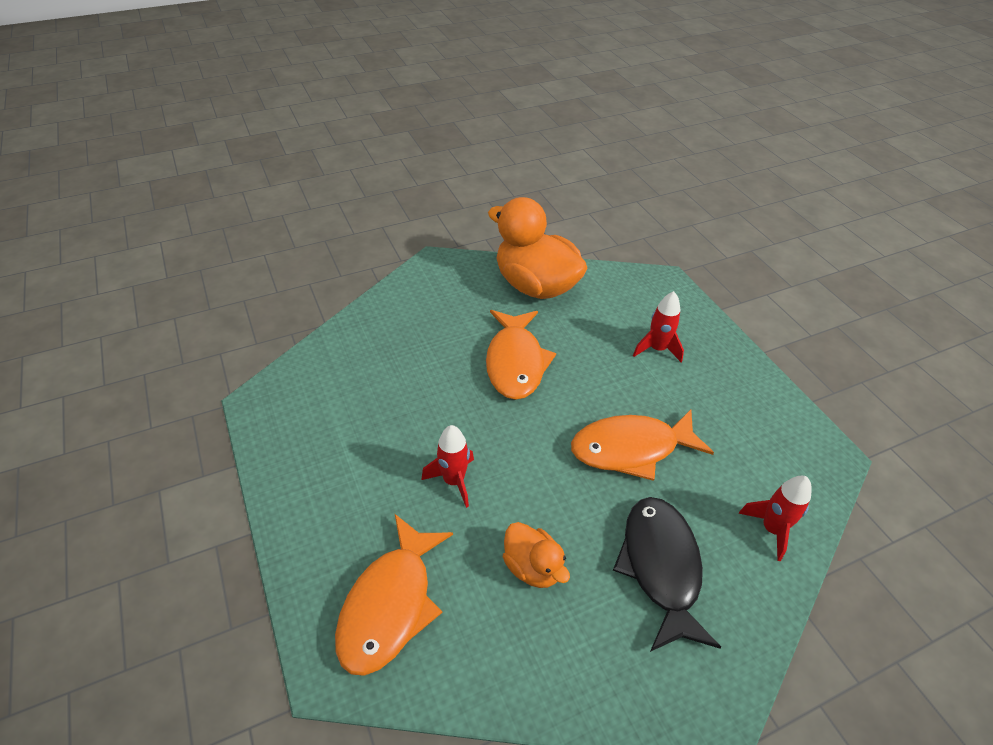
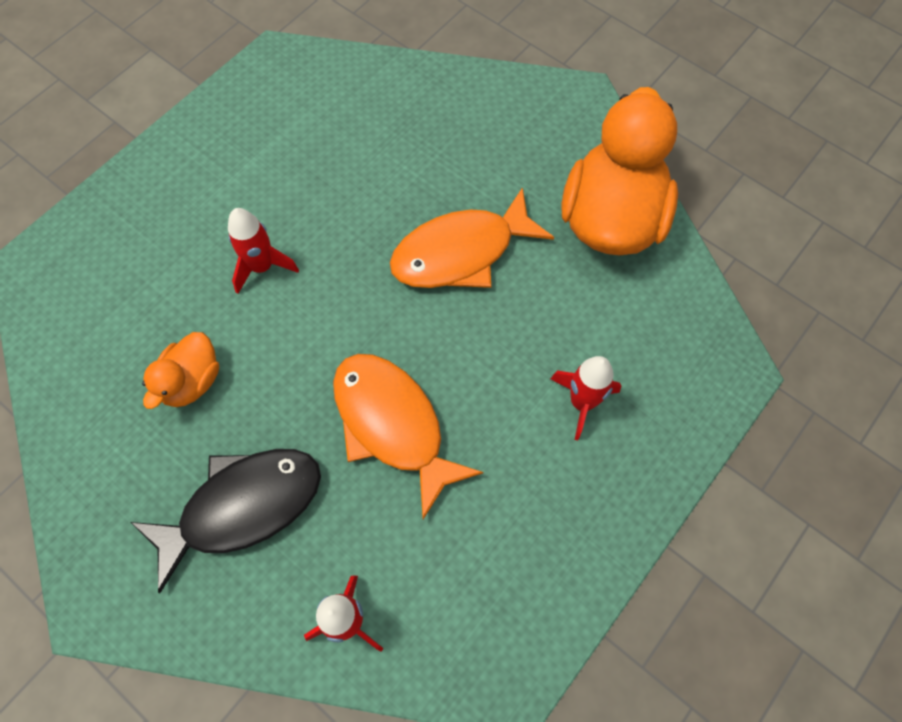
camera: 65 degrees right, 20 degrees up
(390, 604) = (106, 279): orange fish -> none

